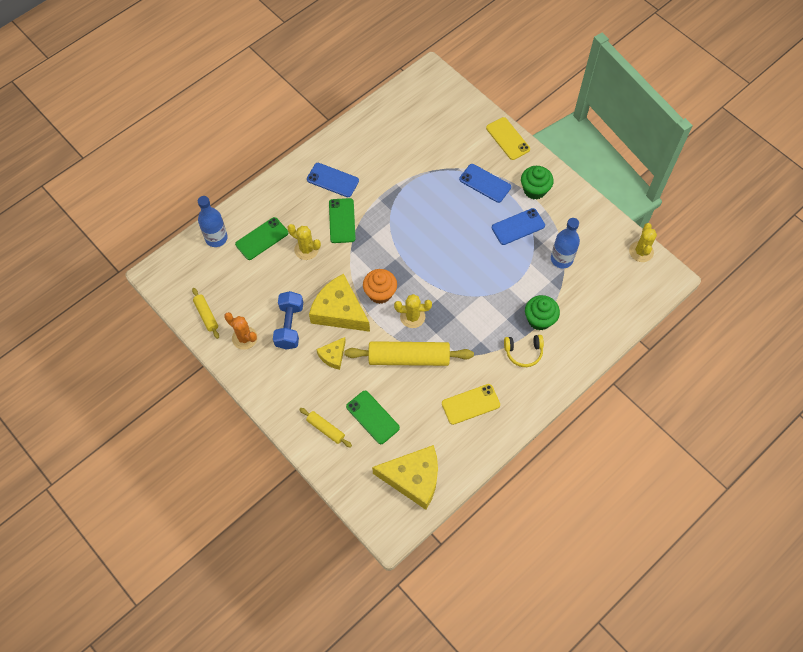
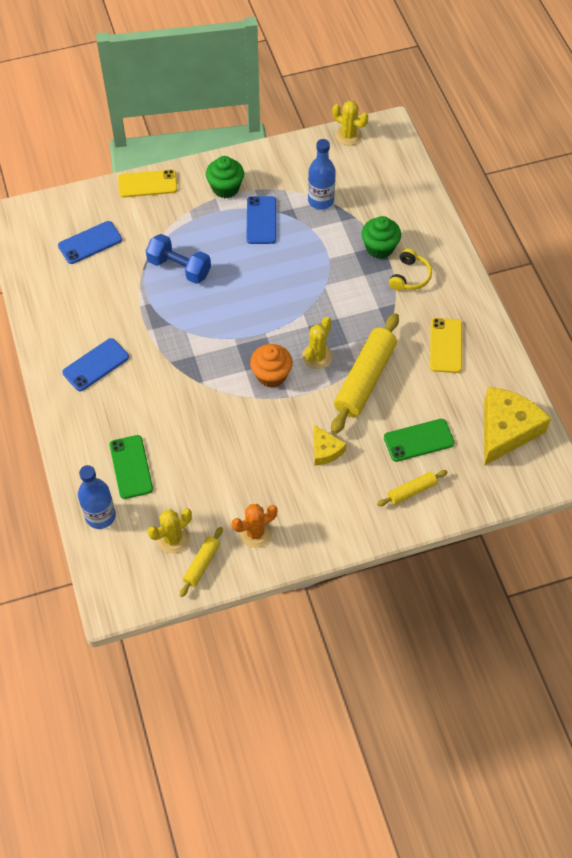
camera: 65 degrees left, 5 degrees down
(206, 315) = (202, 564): yellow rolling pin -> yellow rolling pin turned 60 degrees counterclockwise
(289, 326) = (264, 480): blue dumbbell -> blue dumbbell (179, 268)
(306, 249) = (173, 426): yellow cactus -> yellow cactus (173, 538)
(339, 311) = (272, 423): yellow cheese -> none
(342, 221) = (156, 376): green phone -> none
(485, 183) = (190, 226): blue phone -> blue phone (90, 243)

